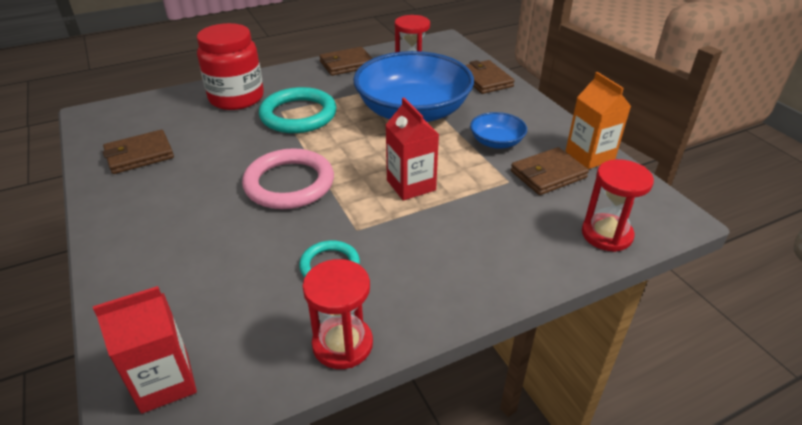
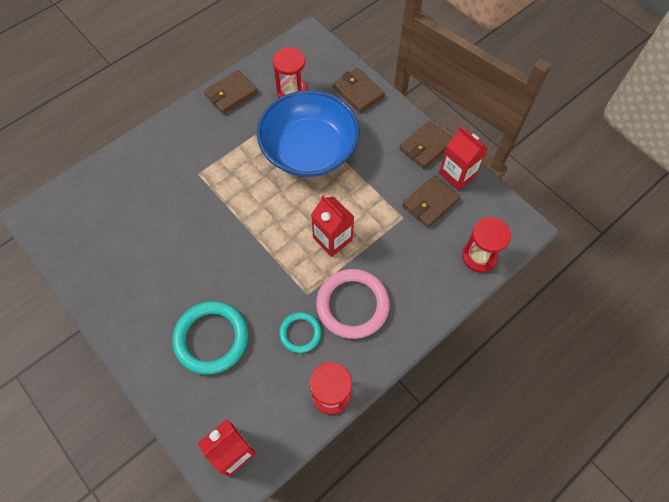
camera: 15 degrees left, 25 degrees up
(139, 155) = (105, 256): brown wallet -> brown wallet (426, 146)
(236, 98) = (152, 164): red jar -> none
(289, 183) = (240, 259): pink ring -> pink ring (352, 305)
(298, 115) = (215, 175): turquoise ring -> turquoise ring (211, 338)
(496, 142) = (385, 174): blue bowl -> none
(589, 156) = (457, 174): orange carton -> red carton

